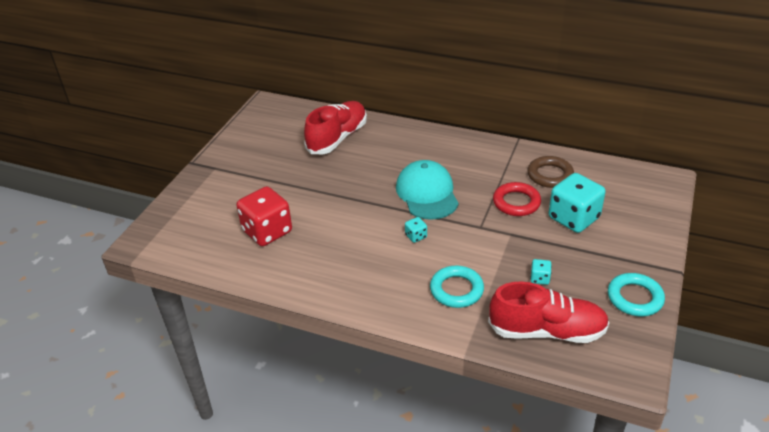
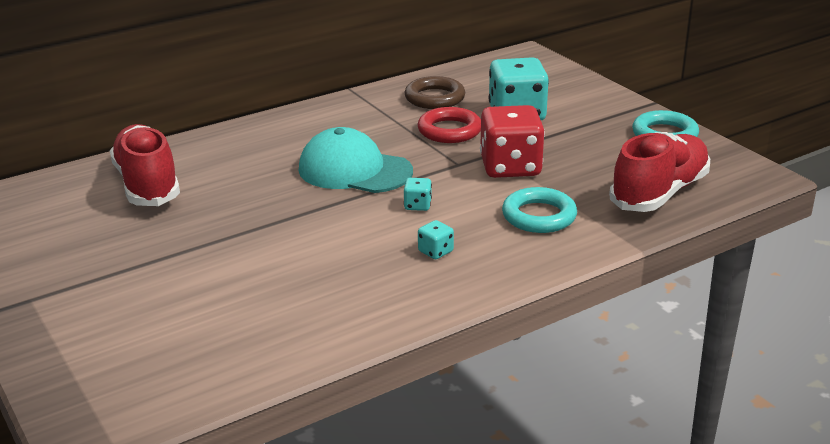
camera: 55 degrees left, 10 degrees down
(267, 231) = (248, 304): red dice -> red dice (510, 167)
(540, 278) = (580, 166): turquoise dice -> turquoise dice (435, 251)

